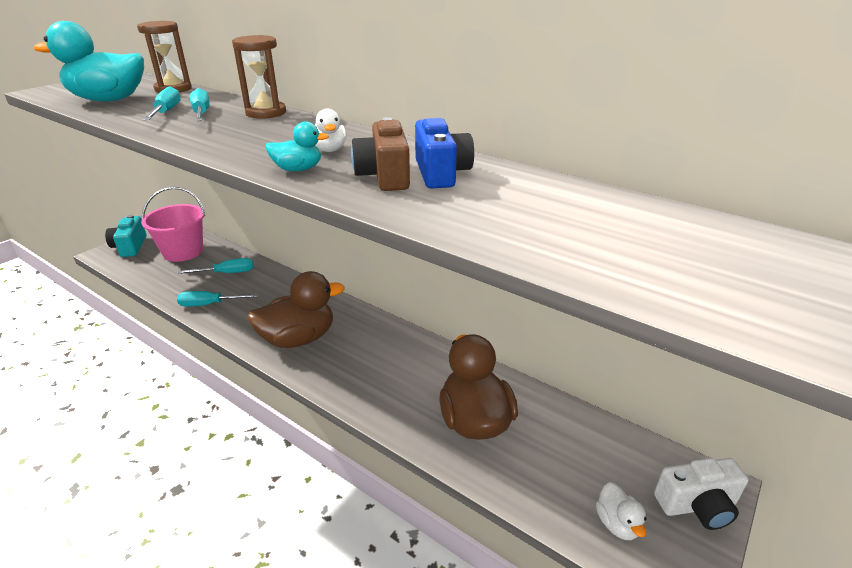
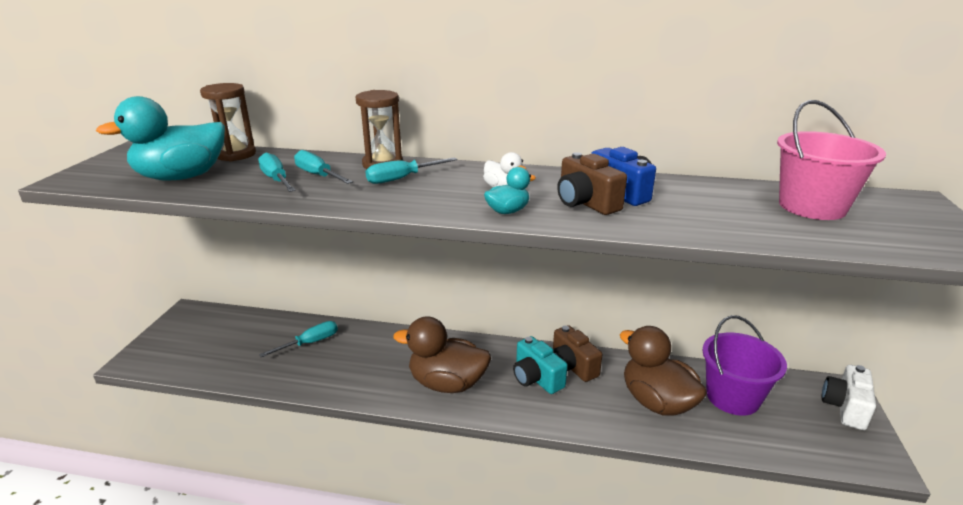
camera: 25 degrees left, 5 degrees down
(130, 247) = (161, 345): turquoise camera -> turquoise camera (536, 378)
(183, 251) = (235, 334): pink bucket -> pink bucket (812, 206)
(209, 304) = (322, 379): turquoise screwdriver -> turquoise screwdriver (402, 179)
(298, 338) = (447, 383): brown duck -> brown duck turned 120 degrees counterclockwise
(422, 358) = (571, 366): none -> brown camera
(564, 444) = (733, 397): none -> purple bucket
(617, 524) = (811, 439): white duck -> none
(697, 505) = (845, 407): white camera -> white camera turned 150 degrees clockwise

